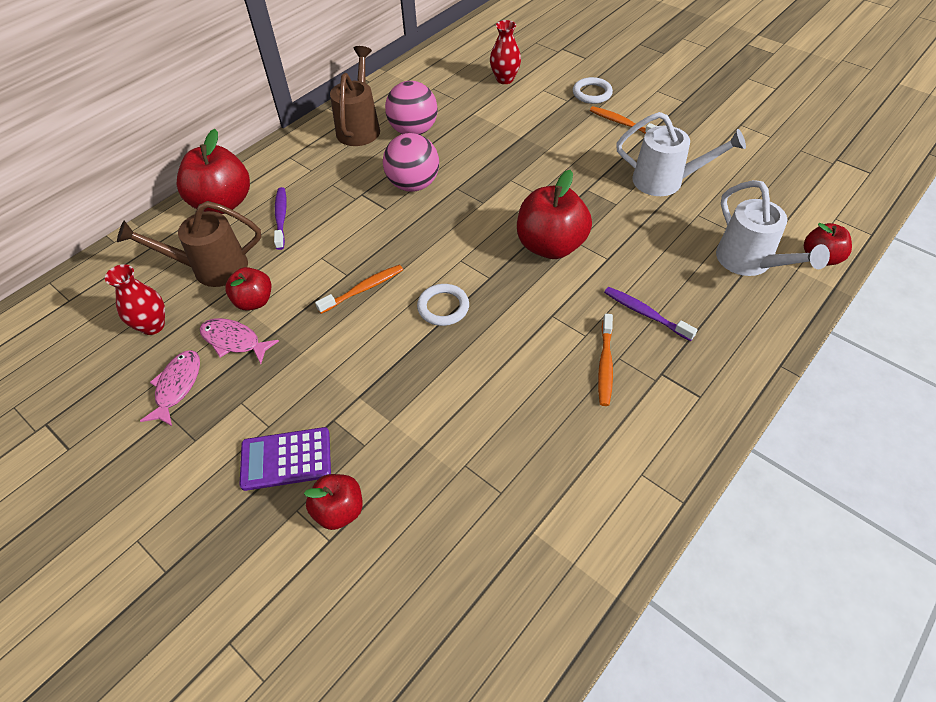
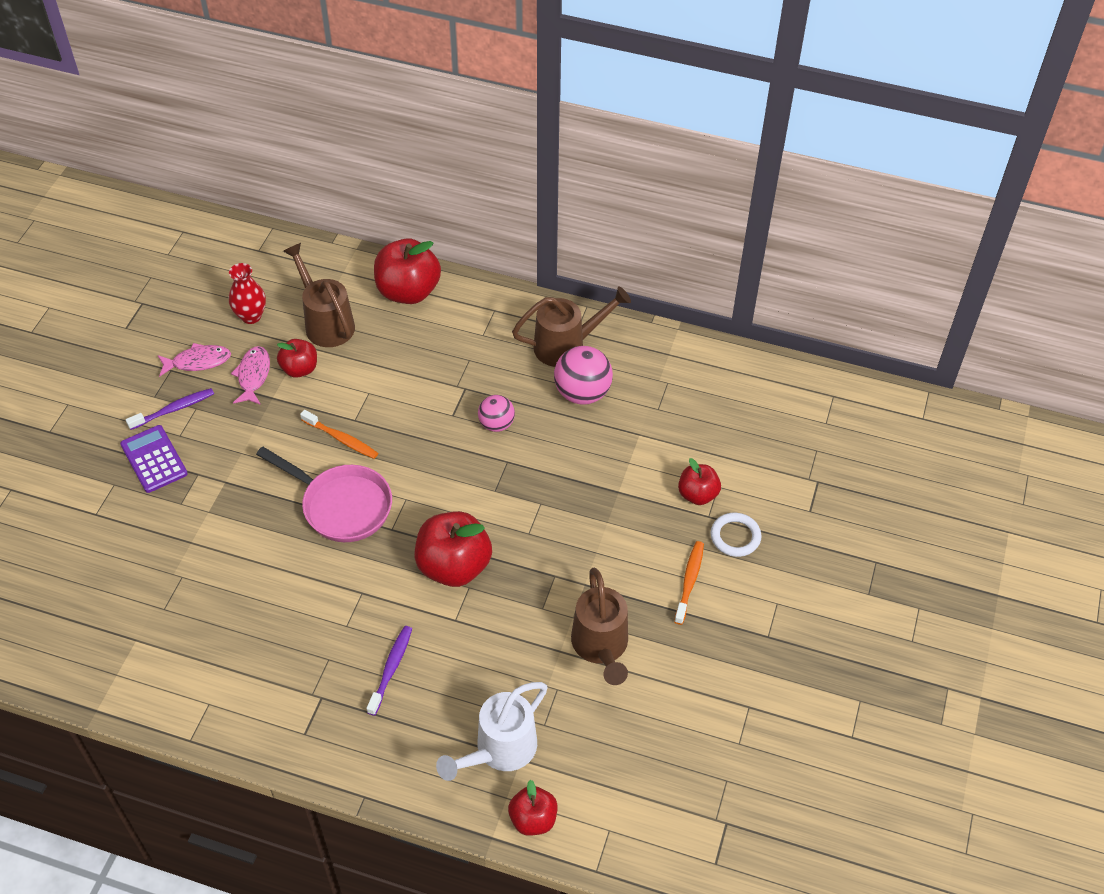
camera: 65 degrees right, 0 degrees up
(281, 218) = (407, 342): purple toothbrush -> purple toothbrush (173, 409)
(339, 510) = (120, 510): red apple -> red apple (697, 494)
(413, 184) = (496, 424): pink ball -> pink ball, size x0.62
(443, 307) = (341, 505): white ring -> pink pan
(505, 79) = (719, 443): red vase -> none
(605, 364) = (317, 650): orange toothbrush -> none
(666, 181) = (601, 647): white watering can -> brown watering can

